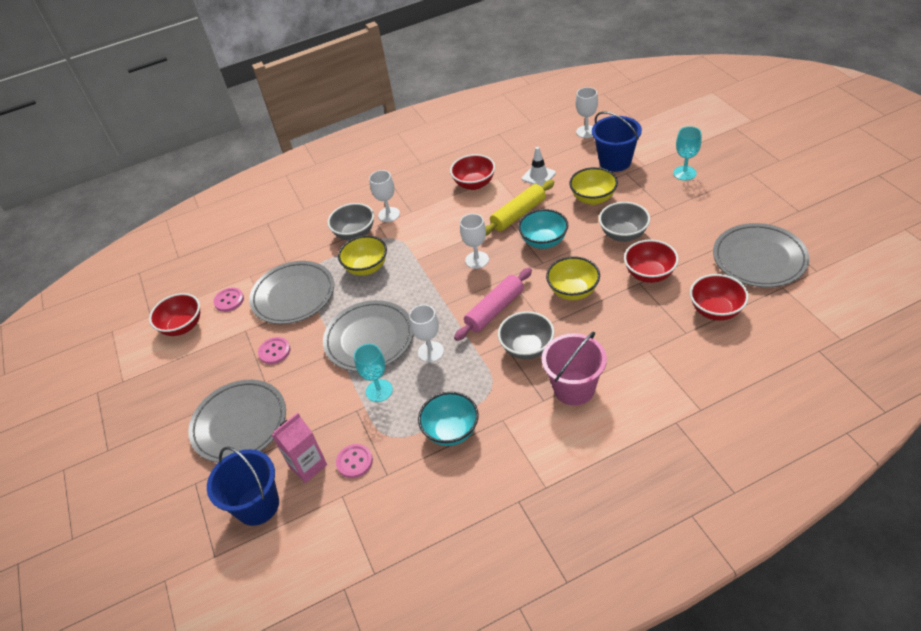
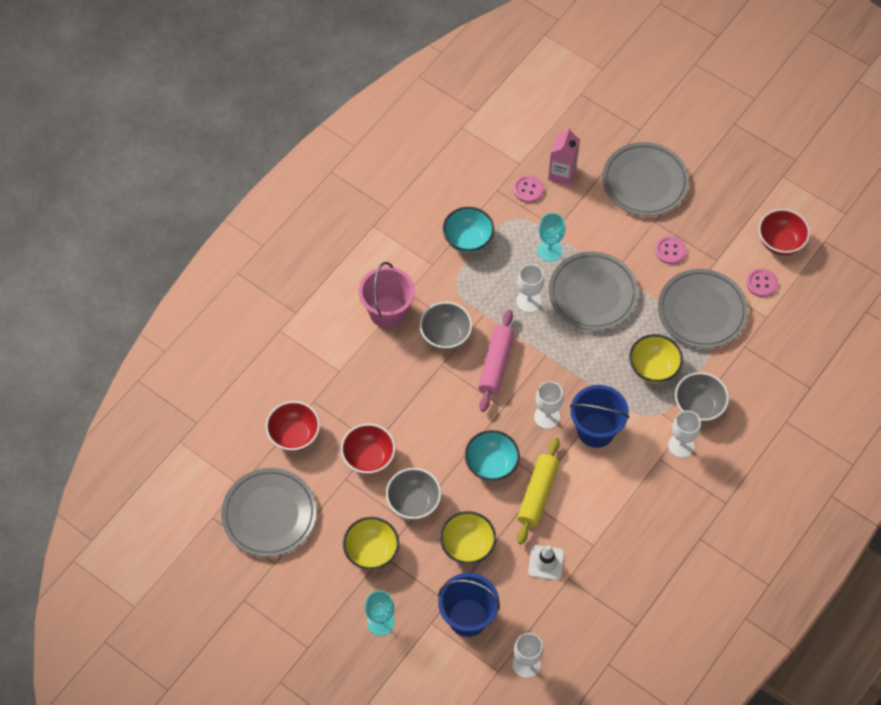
camera: 145 degrees right, 15 degrees up
(257, 505) = (577, 134): blue bucket -> blue bucket (596, 430)
(474, 184) = (613, 525): red bowl -> none
(573, 291) = (433, 411): yellow bowl -> yellow bowl (371, 551)

